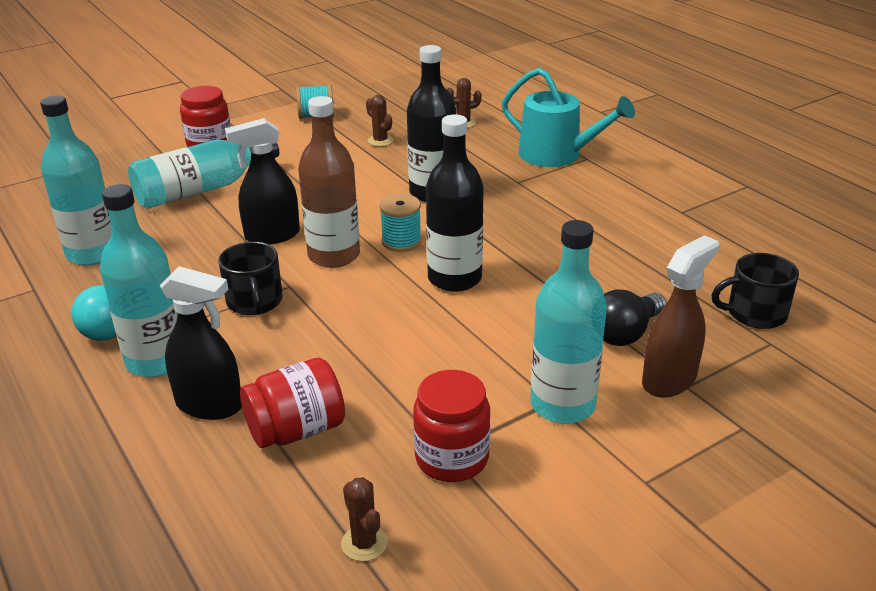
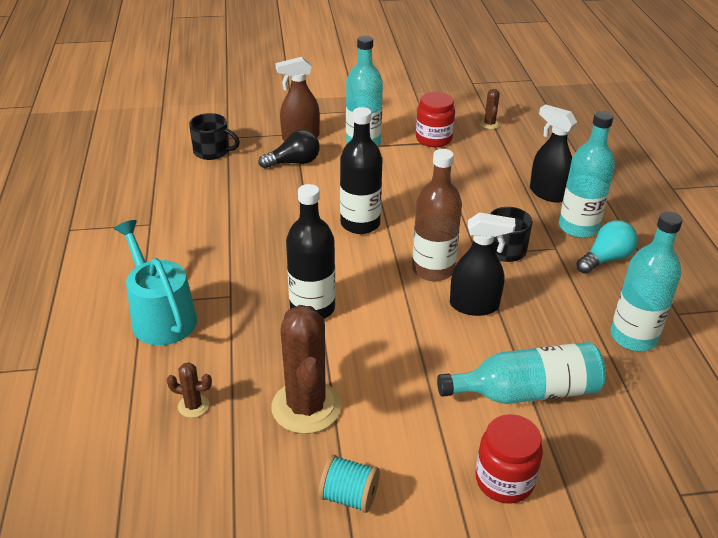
camera: 155 degrees left, 5 degrees up
(296, 430) = (503, 169): red jar -> none
(380, 141) = (306, 407): brown cactus -> brown cactus, size x2.24
(401, 241) = (374, 265): turquoise spool -> none

